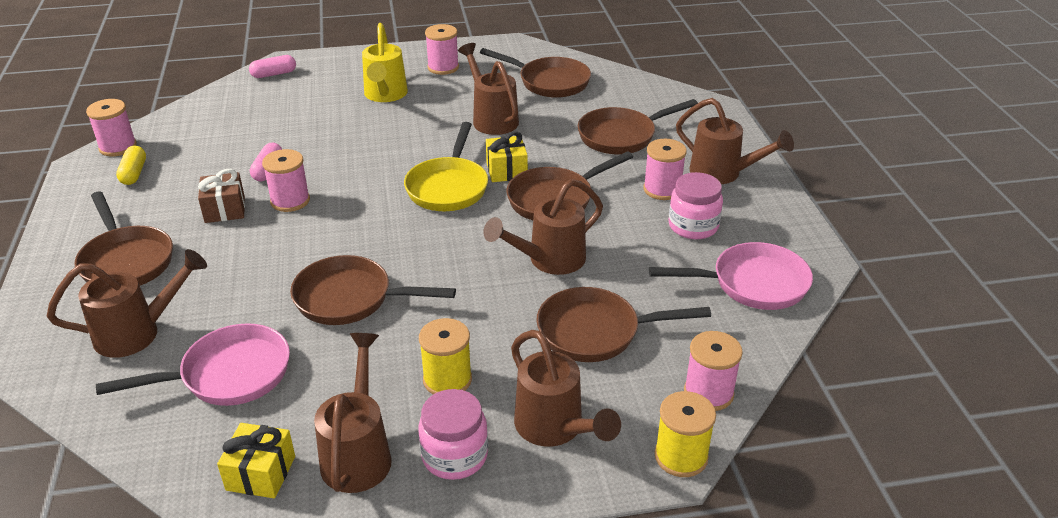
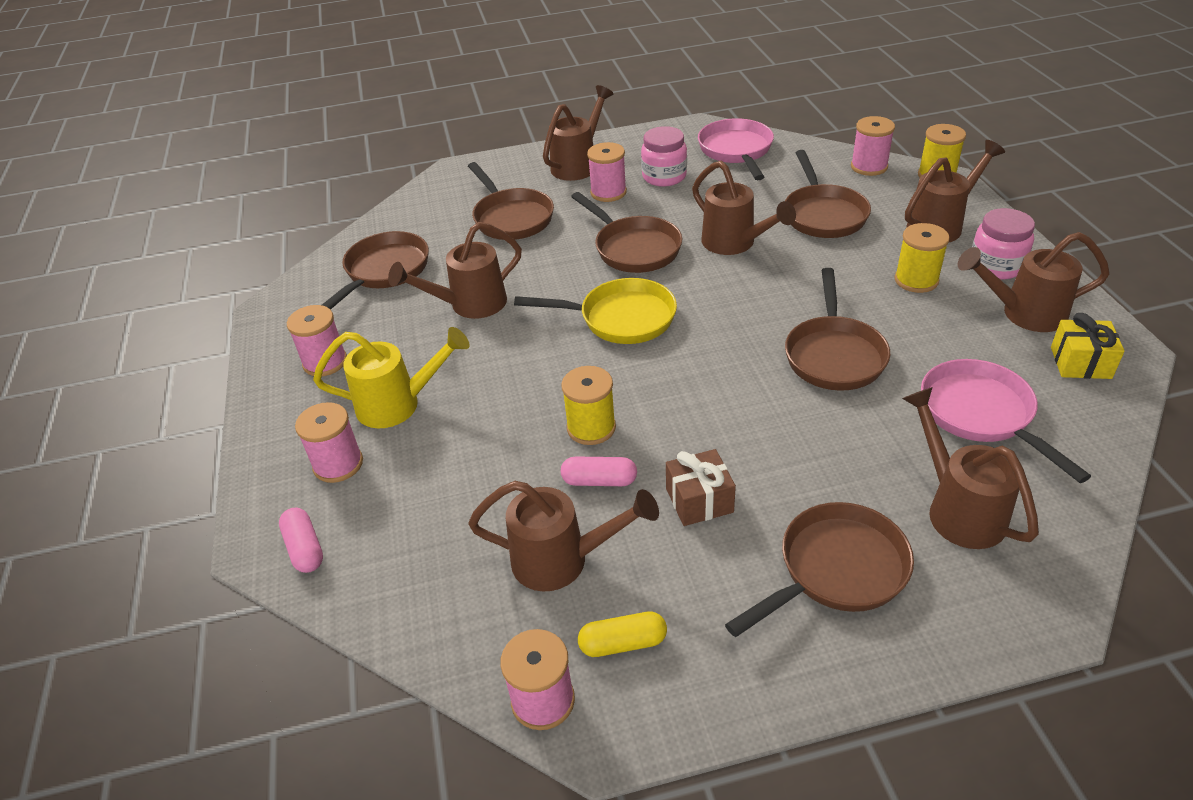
camera: 90 degrees left, 5 degrees up
(209, 155) = (562, 560): none -> brown watering can
(290, 201) = (668, 441): pink spool -> pink spool (338, 464)
(322, 168) = (591, 428): none -> yellow spool
(506, 170) = (583, 283): yellow gift -> none

